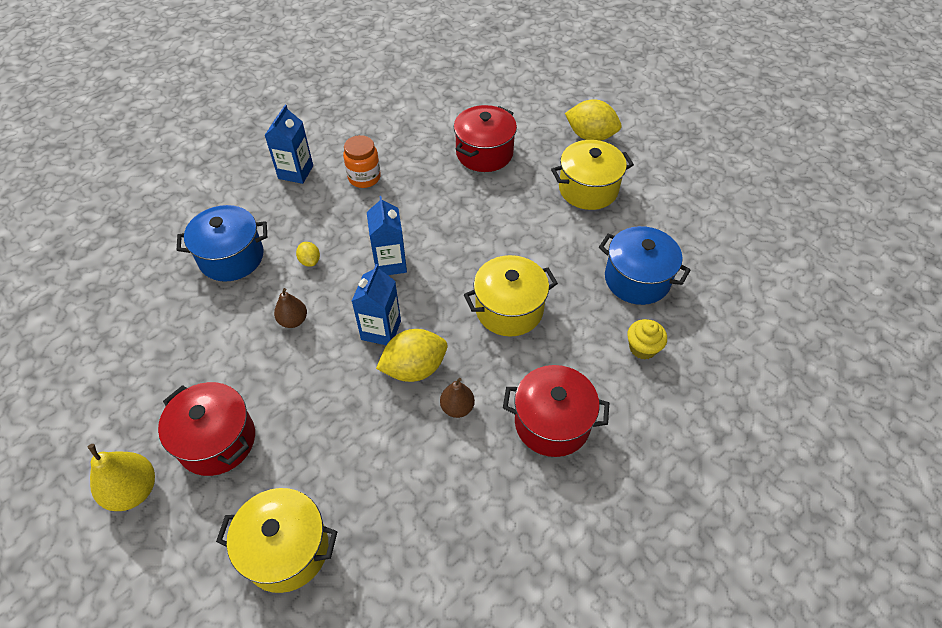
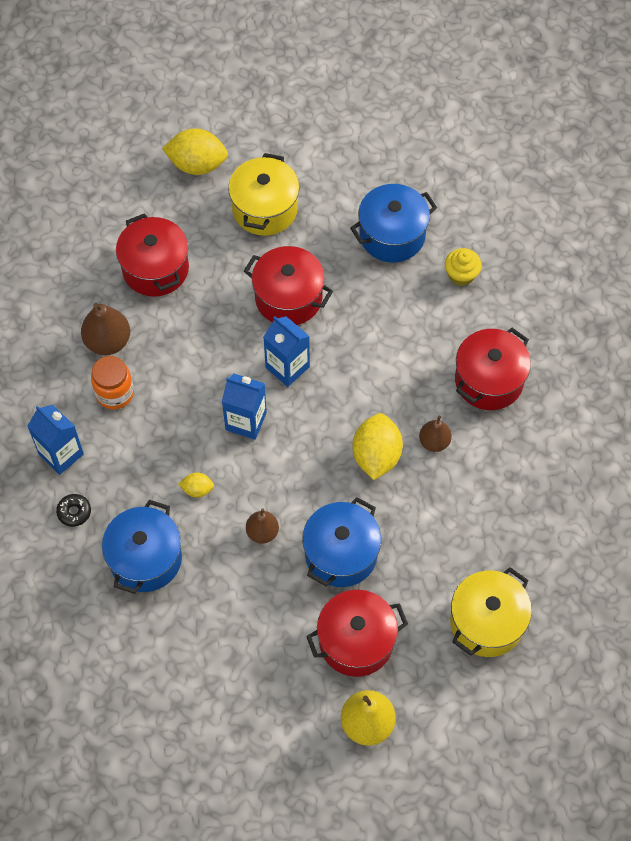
camera: 60 degrees left, 10 degrees up
(251, 200) = (74, 512): none -> black donut
(301, 387) = (341, 554): none -> blue pot
(381, 330) = (319, 464): blue carton -> blue carton (287, 367)
(405, 155) = (108, 341): none -> brown pear
(509, 309) = (361, 351): yellow pot -> none
(521, 239) = (288, 298): none -> red pot
(590, 136) = (197, 164): yellow lemon -> yellow lemon turned 45 degrees clockwise

